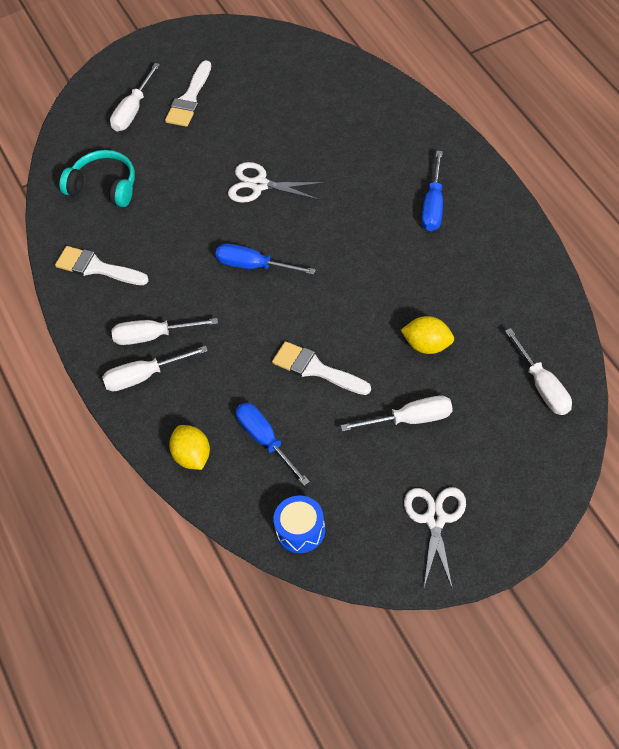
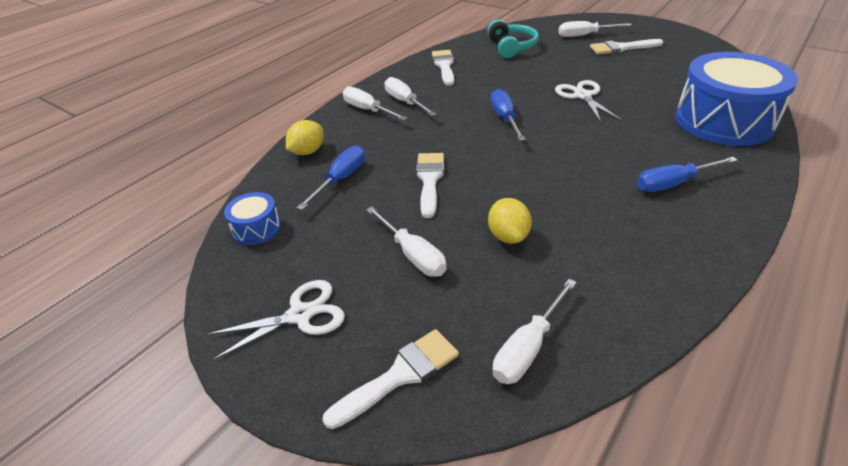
camera: 60 degrees right, 15 degrees down
(376, 116) = (724, 121): none -> blue drum
(527, 471) = (399, 376): none -> white brush

